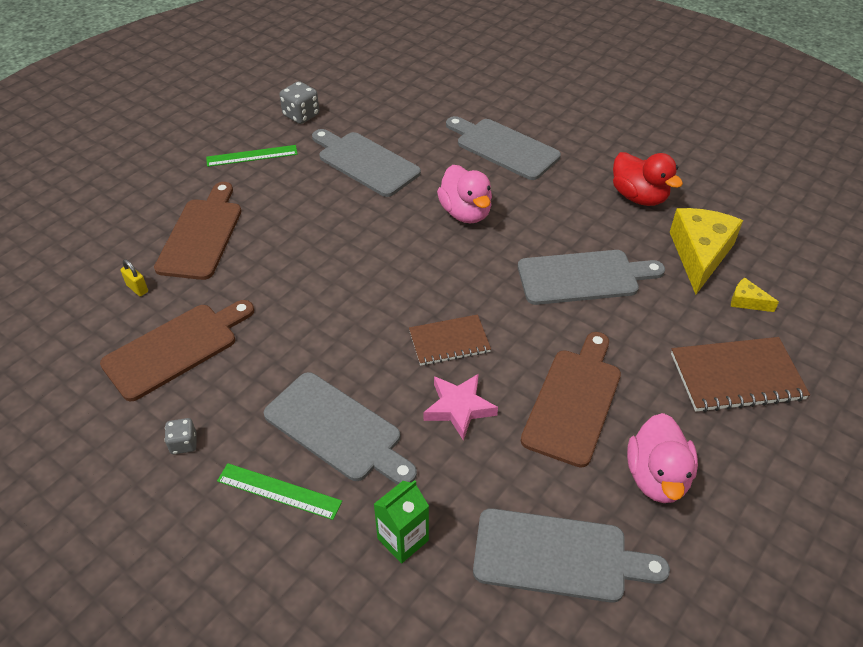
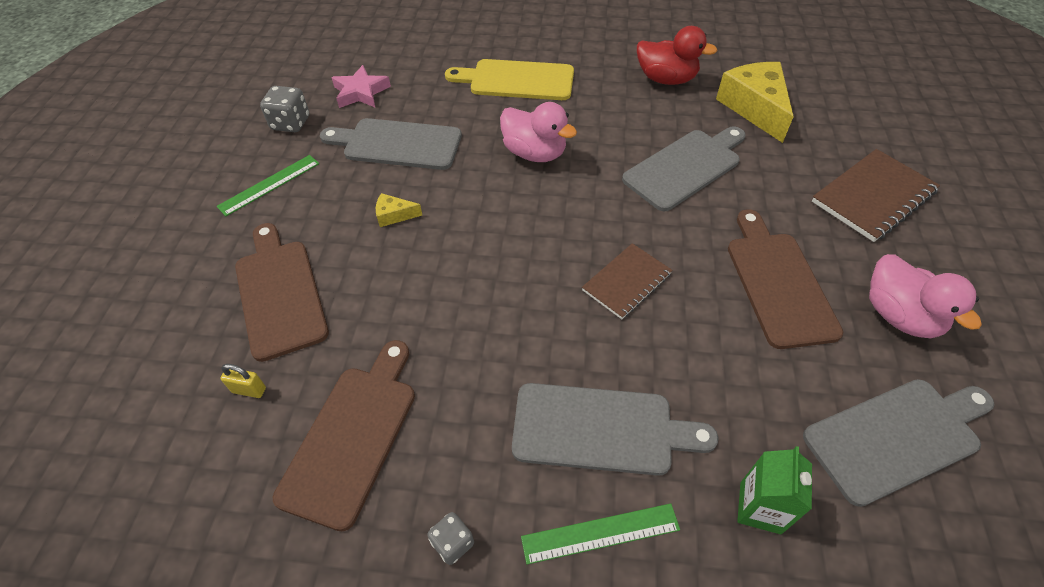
camera: 30 degrees left, 5 degrees up
(459, 408) = (692, 342): pink star -> pink star (361, 92)
(503, 147) = (517, 80): grey cutting board -> yellow cutting board
(747, 301) = (822, 131): yellow cheese -> yellow cheese (394, 215)

